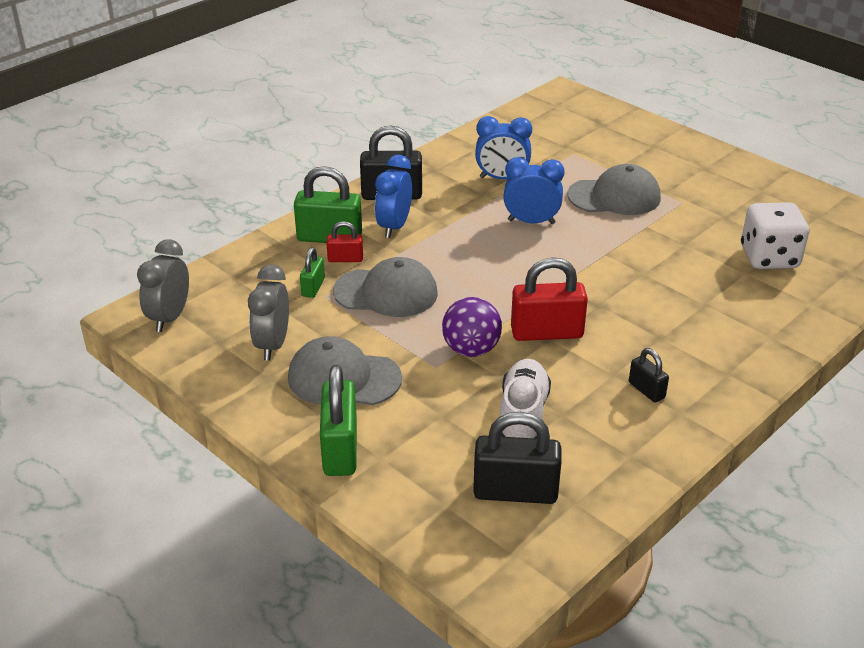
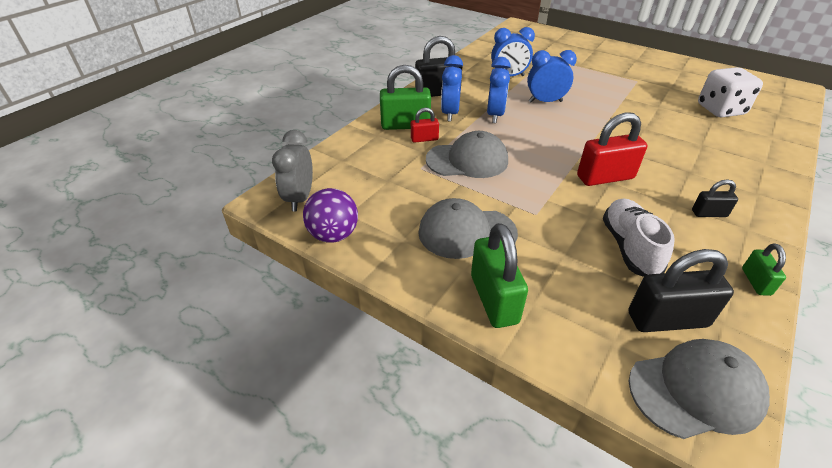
camera: 10 degrees left, 5 degrees up
(272, 345) = (395, 211): grey clock -> none
(313, 287) = (409, 162): green padlock -> green padlock (755, 282)
(452, 235) = (495, 115): none -> blue clock
(471, 349) = (556, 197): purple ball -> purple ball (333, 235)
(614, 197) = (591, 81): grey cap -> grey cap (696, 390)
(646, 390) = (709, 213): black padlock -> black padlock turned 45 degrees counterclockwise

